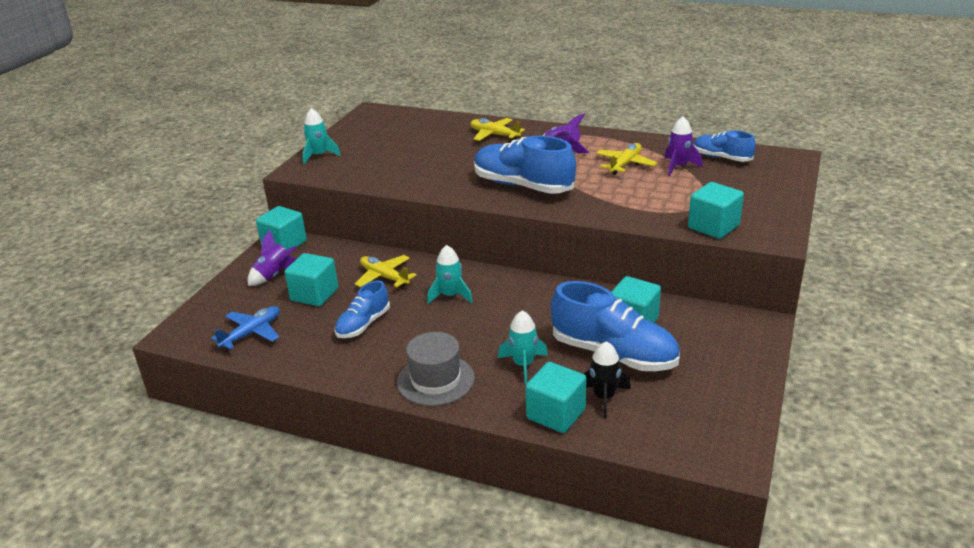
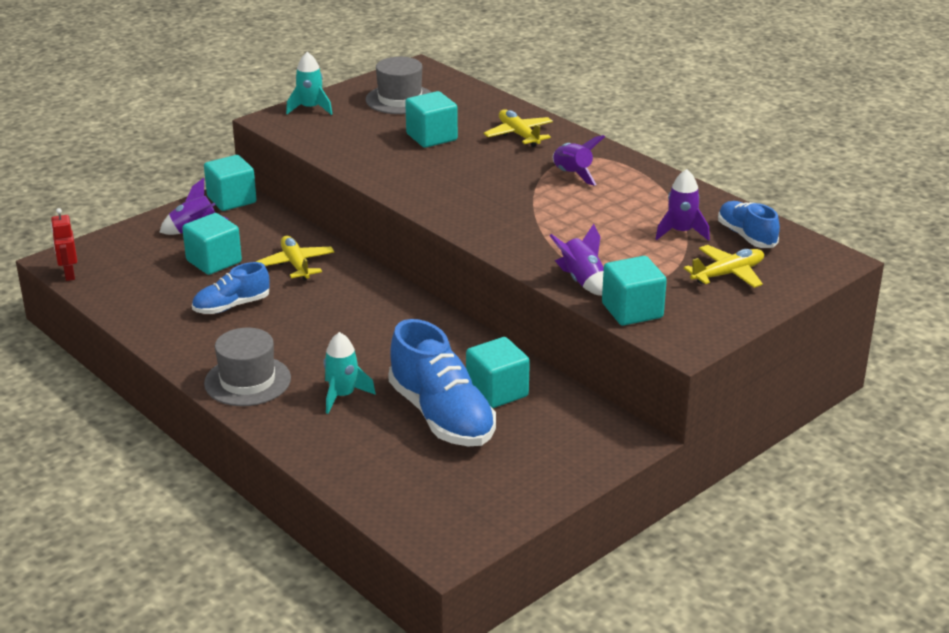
camera: 25 degrees right, 0 degrees up
(195, 344) = (69, 275): none -> red robot
(252, 333) = (126, 281): blue plane -> none
(381, 133) = (400, 99): none -> grey hat
(450, 295) = (341, 305): turquoise rocket -> none
(523, 186) = (482, 204): blue shoe -> none
(556, 414) = (325, 450): turquoise cube -> turquoise cube (431, 137)
(604, 397) = (386, 452): black rocket -> none
(625, 164) = (623, 211): yellow plane -> yellow plane (728, 274)
(655, 217) = (582, 281): none -> purple rocket

